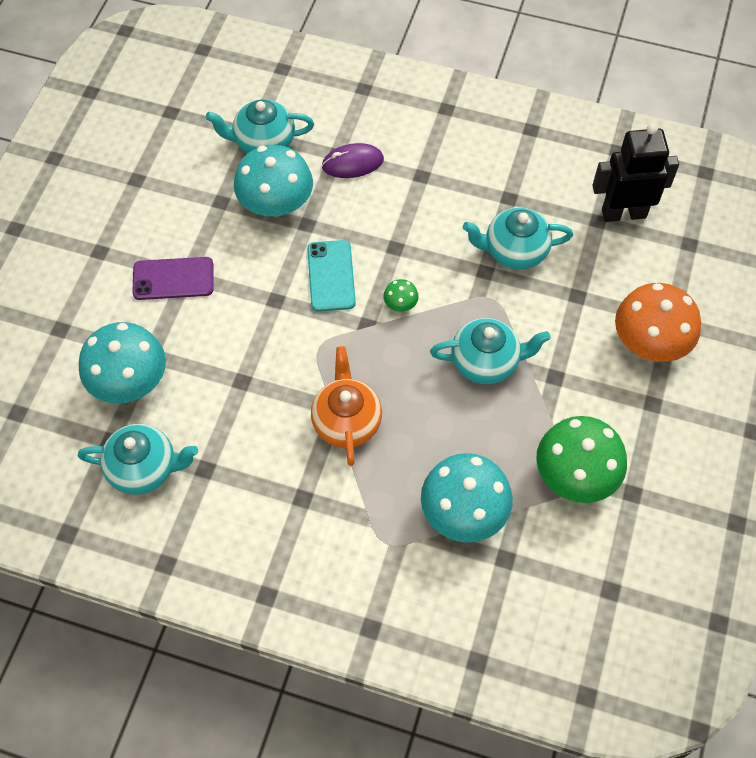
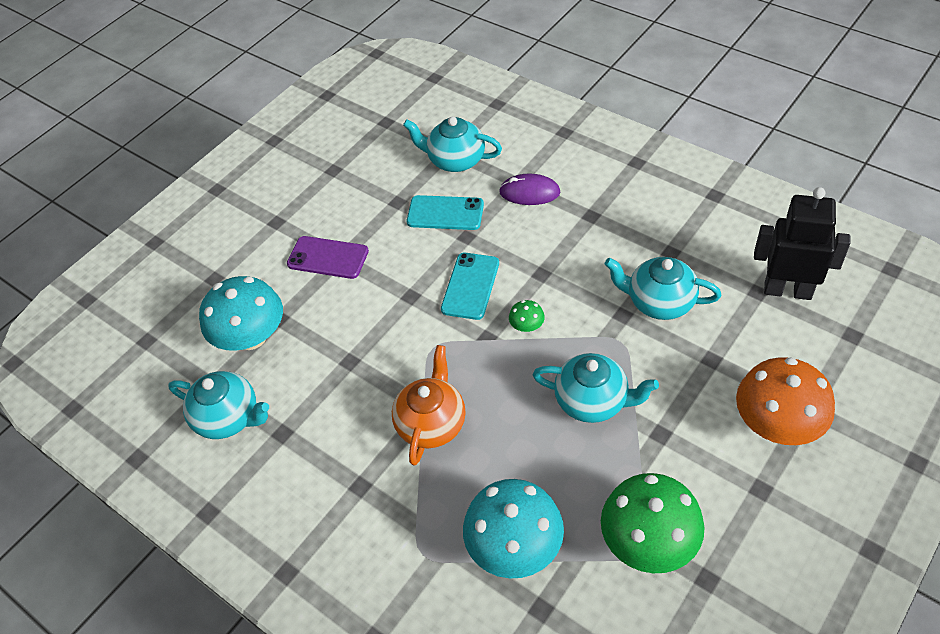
camera: 25 degrees right, 10 degrees down
(276, 203) = (445, 213): turquoise mushroom -> turquoise phone

